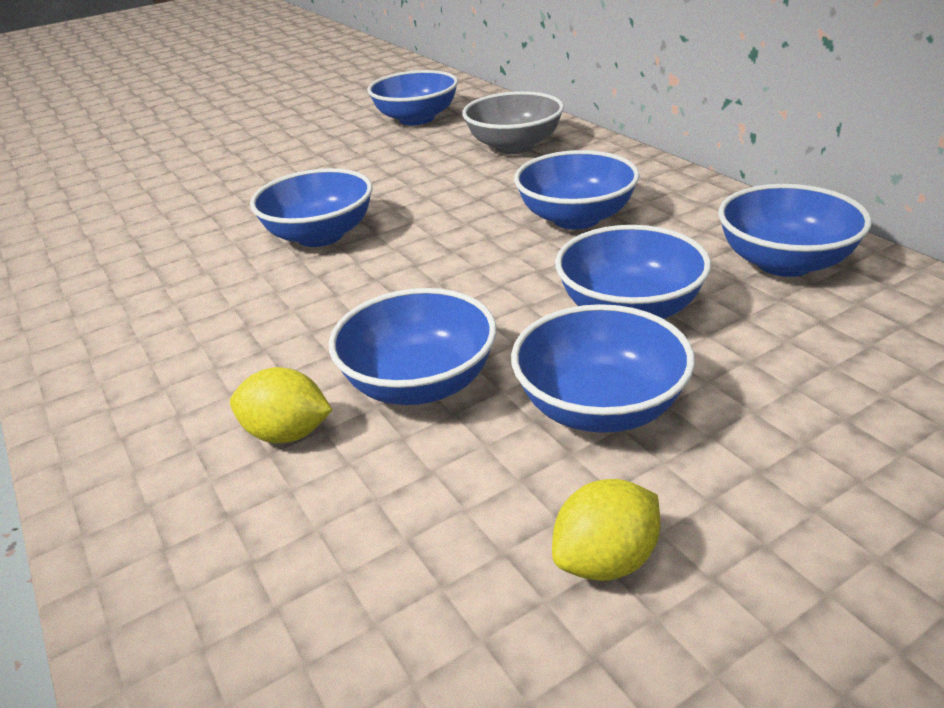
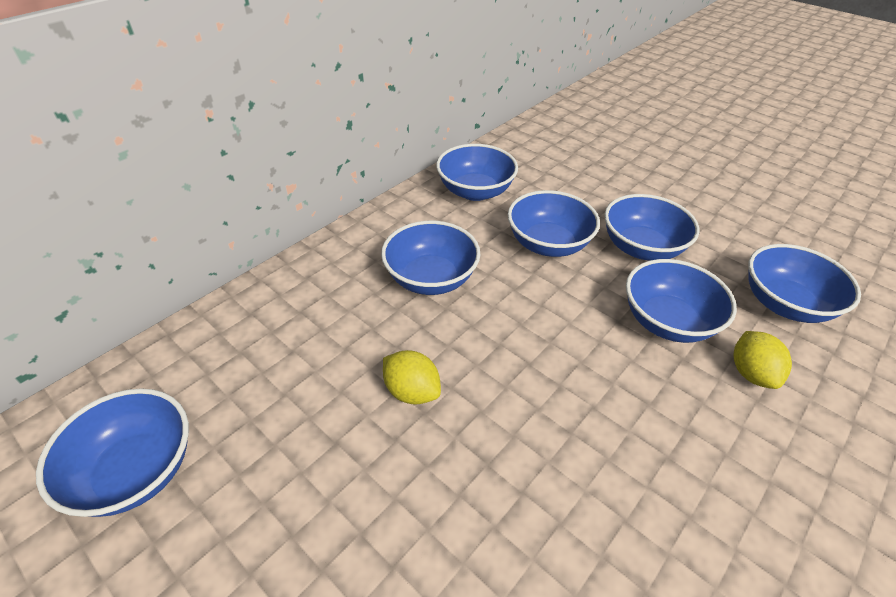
camera: 110 degrees left, 10 degrees up
(320, 235) = (497, 461): blue bowl -> blue bowl (784, 304)
(514, 146) = (268, 341): grey bowl -> none
(606, 560) = (730, 238): yellow lemon -> yellow lemon (412, 391)

